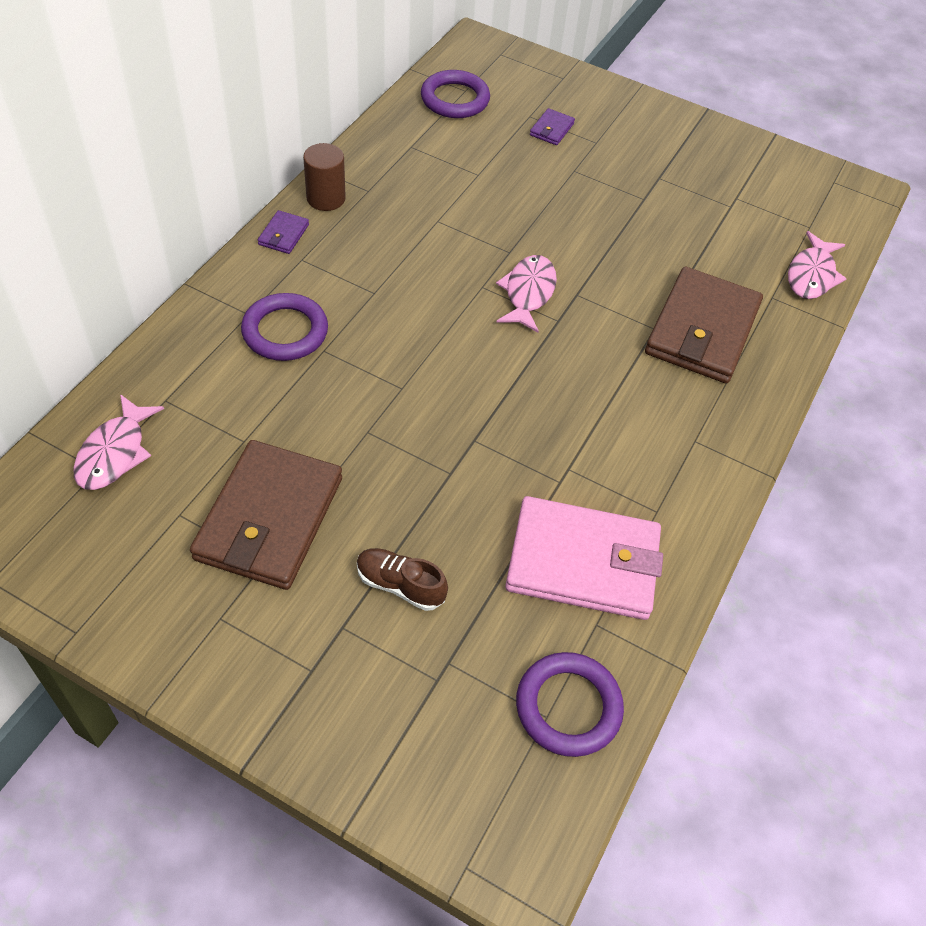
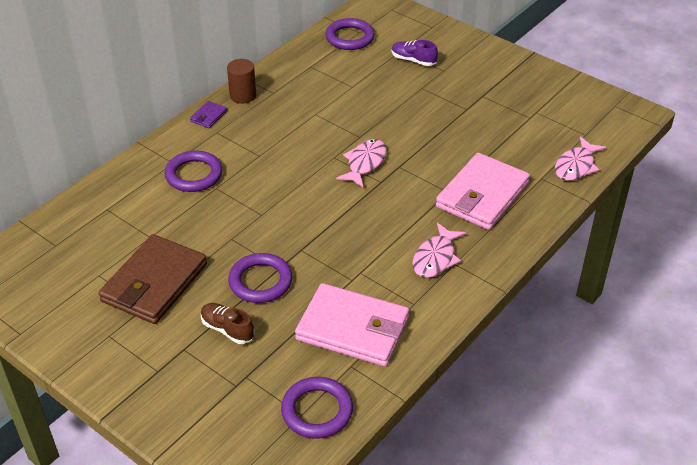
camera: 15 degrees right, 10 degrees down
(115, 452) = (68, 236): pink fish -> pink fish (435, 258)
(429, 499) = (260, 281): none -> purple ring
(551, 129) = (413, 60): purple wallet -> purple shoe
(702, 330) = (482, 195): brown wallet -> pink wallet

